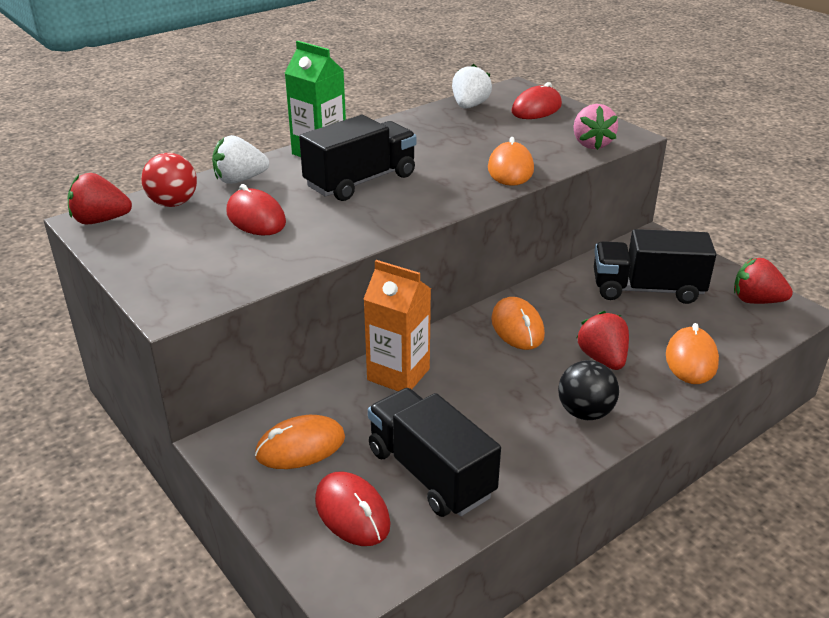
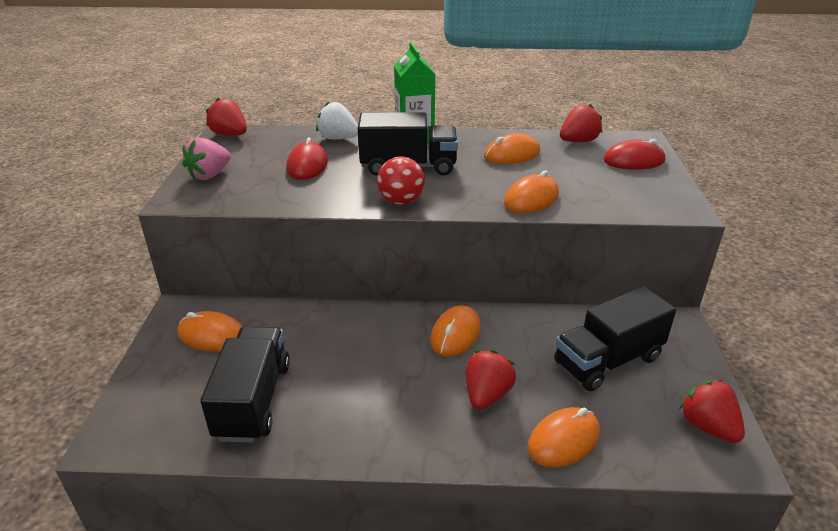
camera: 40 degrees right, 0 degrees up
(173, 203) = (280, 139): red ball -> red ball (401, 201)
(352, 512) = (178, 395): red mouse -> none
(398, 374) = (329, 322): orange carton -> none
(434, 137) = (512, 154): none -> orange mouse
(469, 106) = (578, 141): white strawberry -> red strawberry
(585, 412) = (413, 427): black ball -> none
(591, 144) = (636, 205): pink strawberry -> pink strawberry (210, 175)
(647, 289) = (607, 360): black truck -> black truck turned 75 degrees counterclockwise

